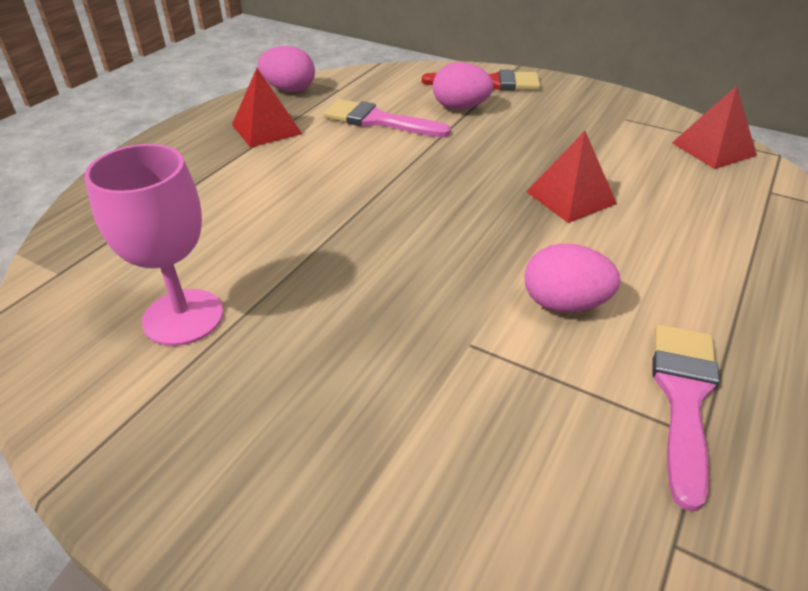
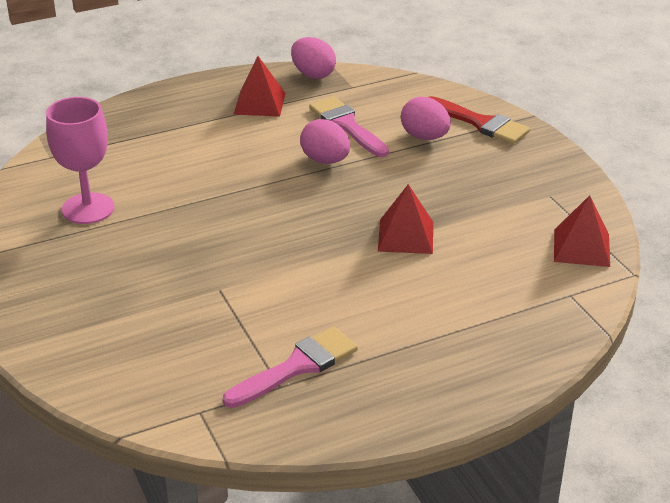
camera: 35 degrees right, 5 degrees down
(564, 304) = (301, 294): pink egg -> pink egg (325, 160)

